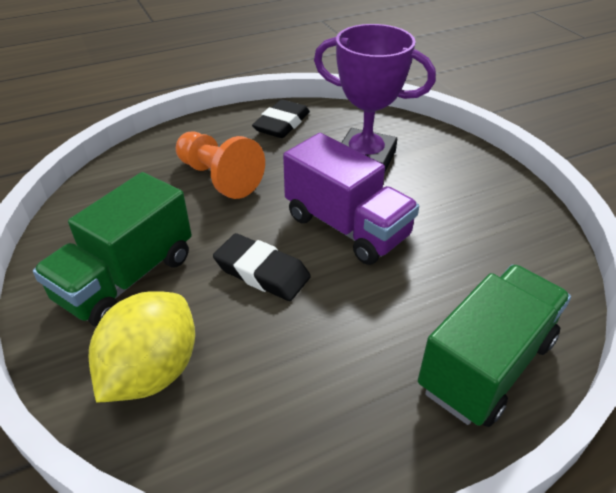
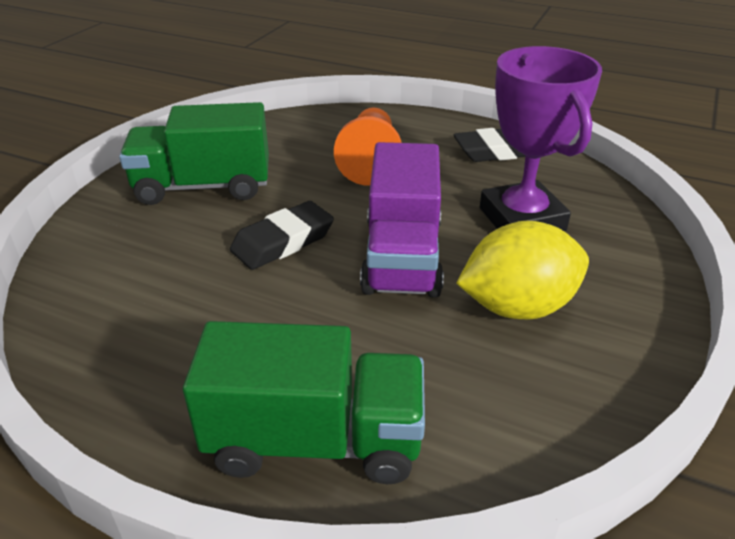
camera: 50 degrees right, 5 degrees down
(152, 371) = (123, 247): yellow lemon -> yellow lemon (517, 307)
(262, 272) = (283, 241): black eraser -> black eraser turned 60 degrees clockwise

